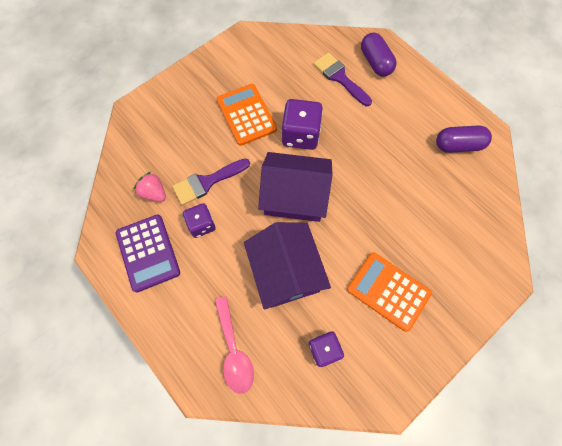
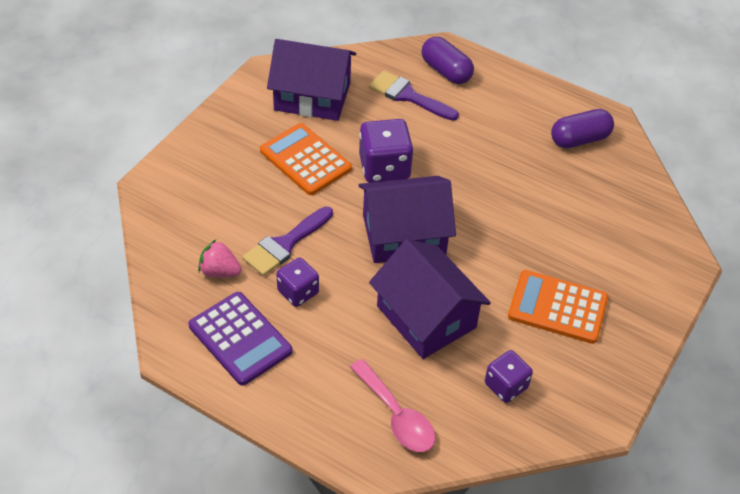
camera: 20 degrees left, 20 degrees down
(270, 63) = (312, 96): none -> purple house

